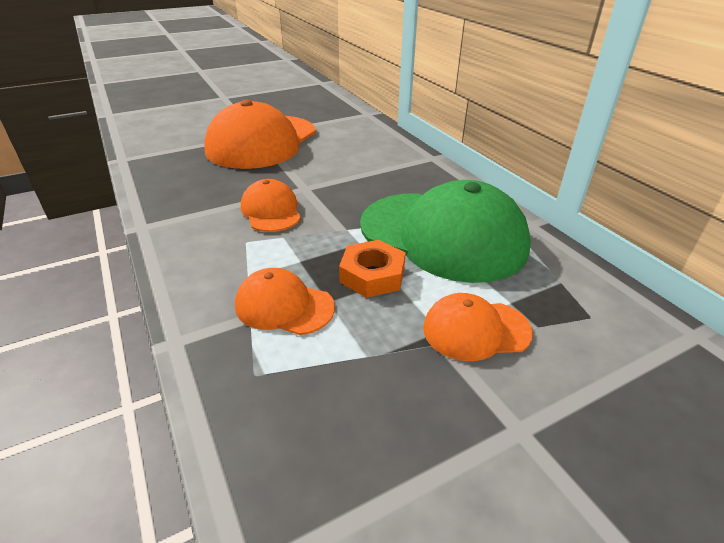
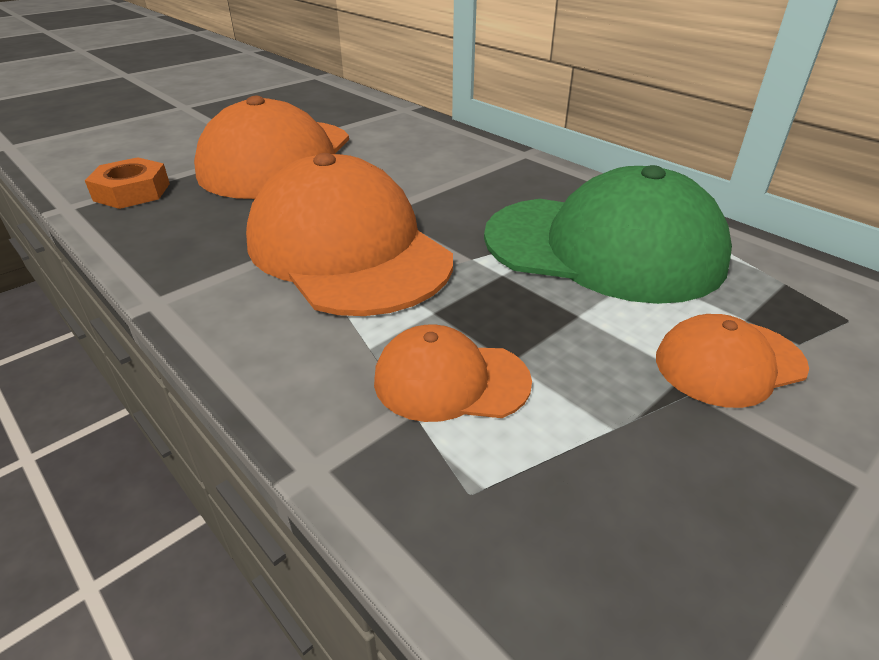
camera: 15 degrees left, 0 degrees up
(271, 211) = (348, 249): orange cap -> orange cap, size x2.03
(372, 275) = (547, 314): orange nut -> orange nut (132, 192)

